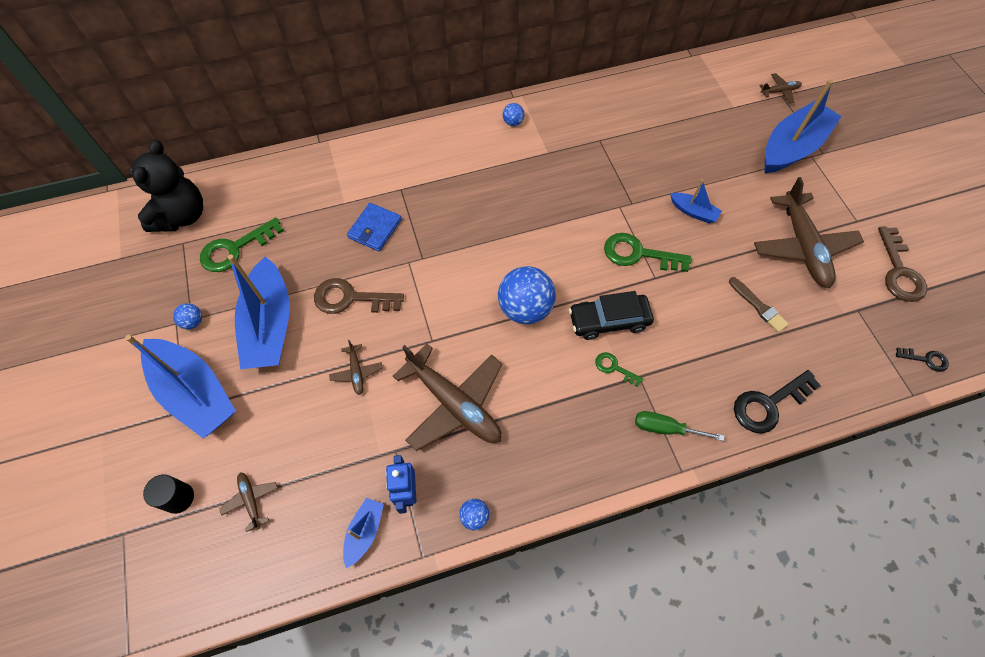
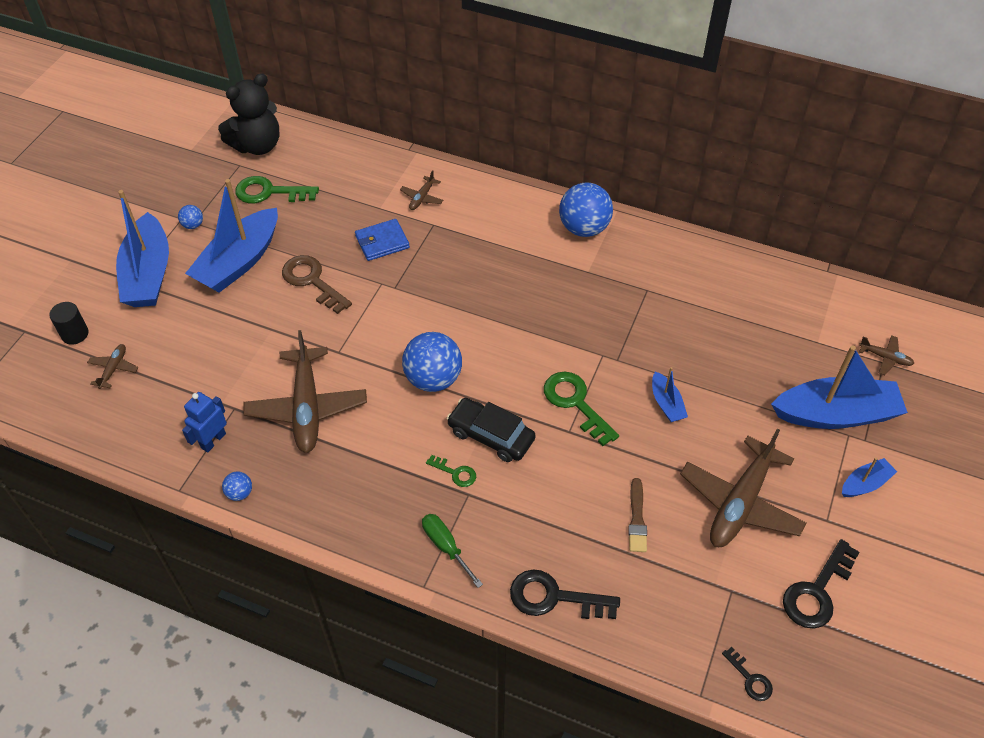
camera: 40 degrees right, 10 degrees down
(356, 372) = (263, 336): brown plane -> brown plane (422, 198)
(364, 532) = (160, 444): blue boat -> blue boat (865, 484)
(513, 122) = (584, 228): blue ball -> blue ball, size x2.19
(614, 368) = (455, 473): green key -> green key turned 135 degrees clockwise
(899, 271) = (817, 591): brown key -> black key

